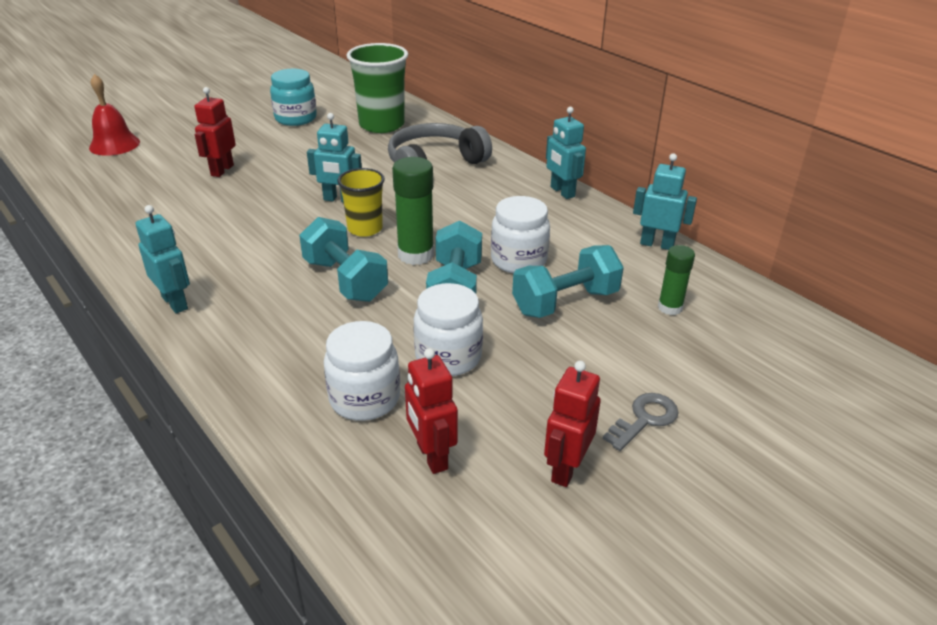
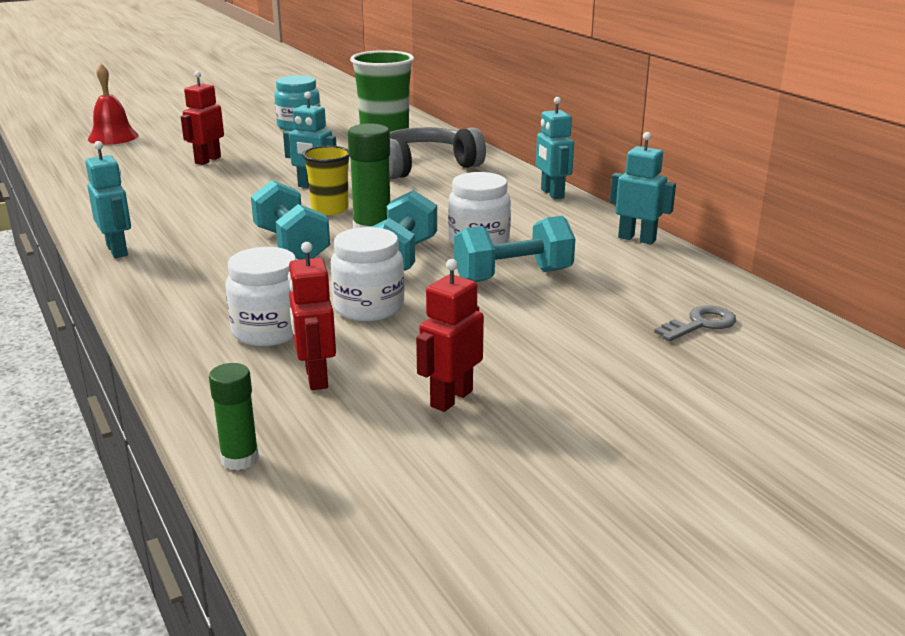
camera: 10 degrees right, 10 degrees down
(644, 419) = (555, 369): grey key -> grey key (700, 324)
(670, 307) = (626, 287): green glue stick -> green glue stick (240, 459)

